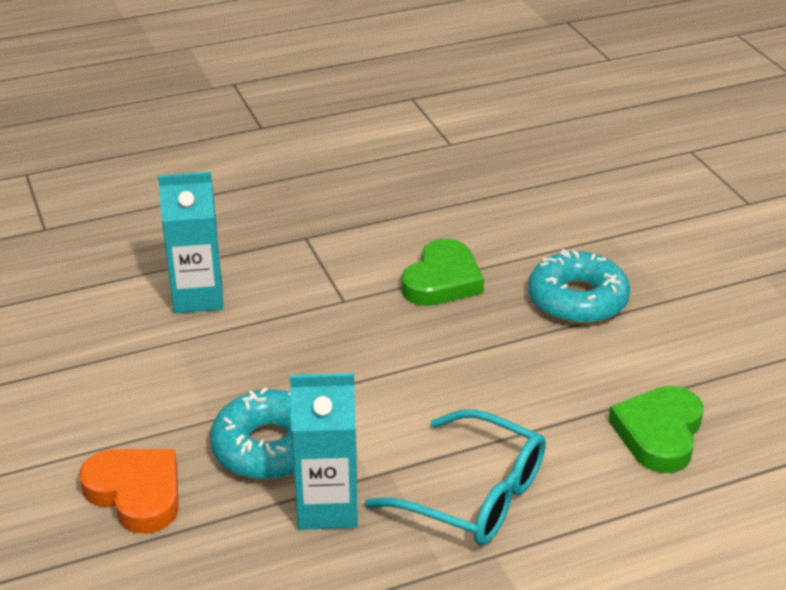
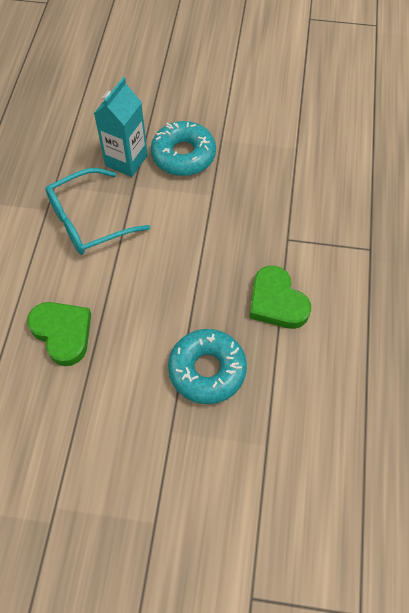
camera: 120 degrees right, 25 degrees up
(136, 493) = (188, 98): orange heart -> none
(198, 297) = (333, 171): turquoise carton -> none

